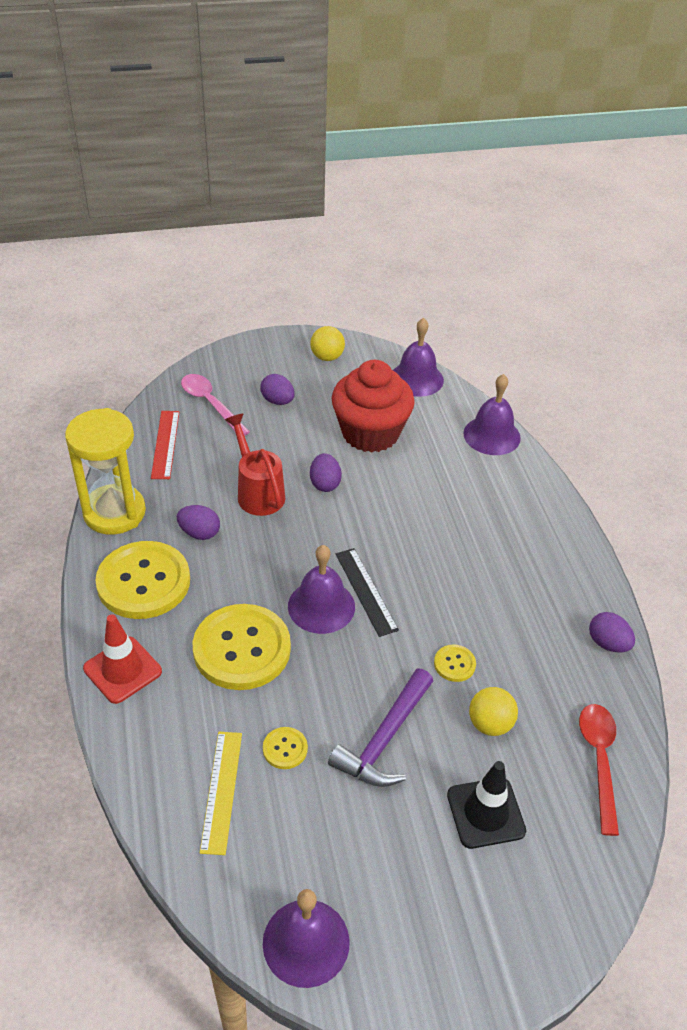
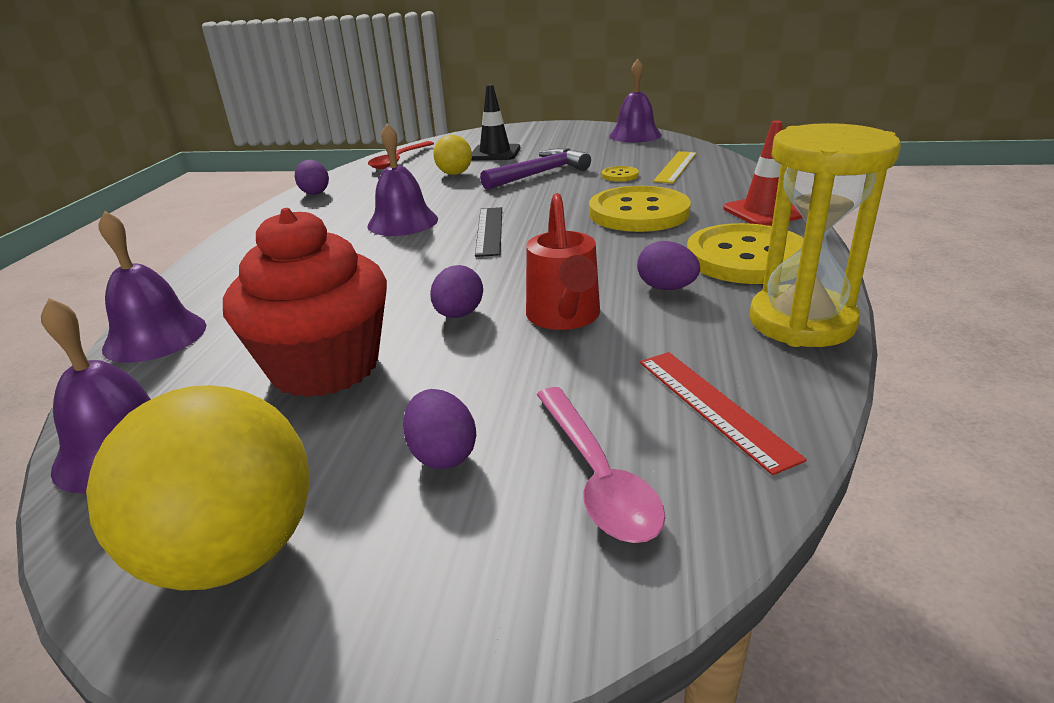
camera: 155 degrees left, 15 degrees down
(165, 444) = (713, 407): red ruler -> red ruler turned 45 degrees counterclockwise
(321, 606) = (543, 227): purple bell -> purple bell (403, 222)
(327, 357) = (233, 553): yellow ball -> yellow ball, size x1.88
(454, 664) = (450, 193): yellow button -> none

